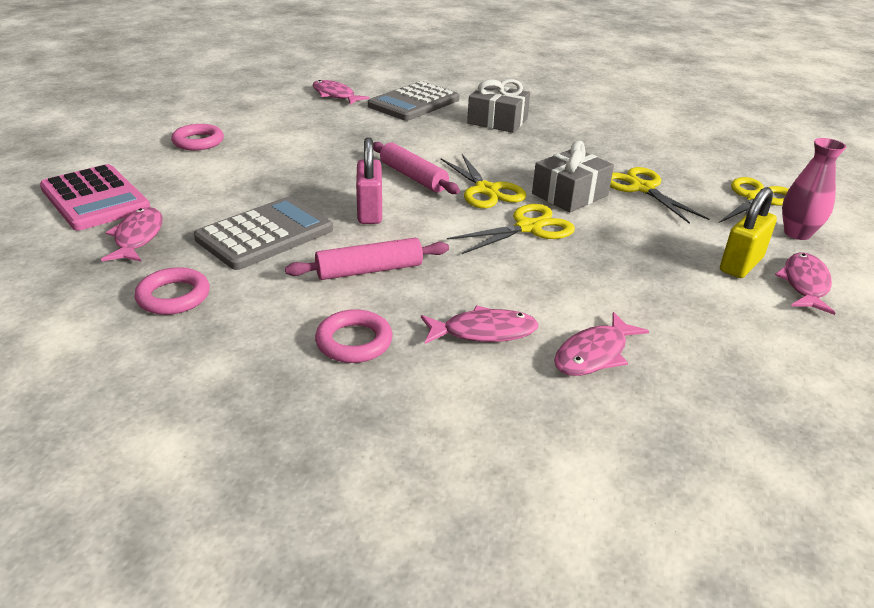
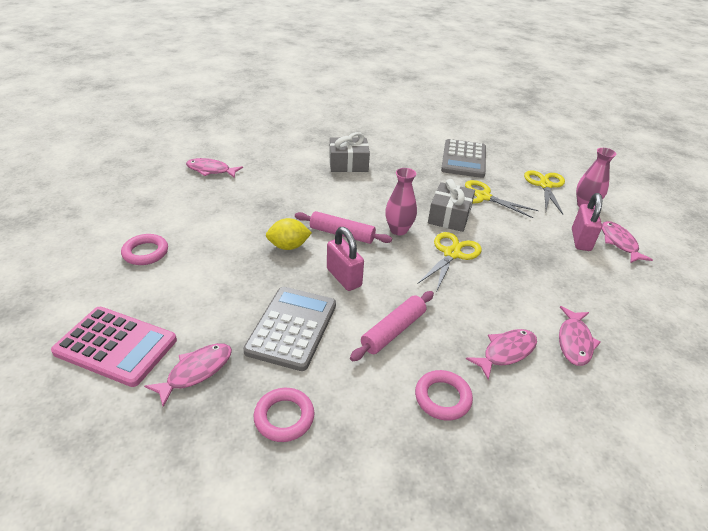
camera: 30 degrees left, 5 degrees up
(138, 237) = (196, 372): pink fish -> pink fish turned 75 degrees clockwise
(341, 172) = (288, 246): none -> yellow lemon
(414, 103) = (276, 162): grey calculator -> grey calculator (463, 159)
(486, 190) = (398, 230): yellow scissors -> pink vase
(741, 264) = (581, 240): yellow padlock -> pink padlock

